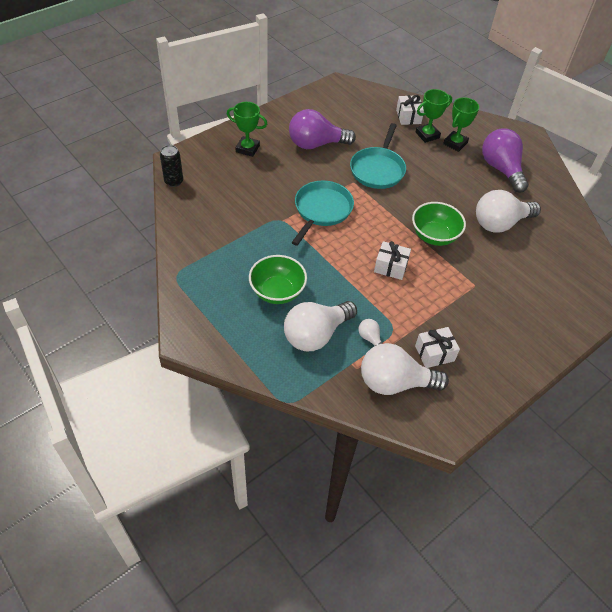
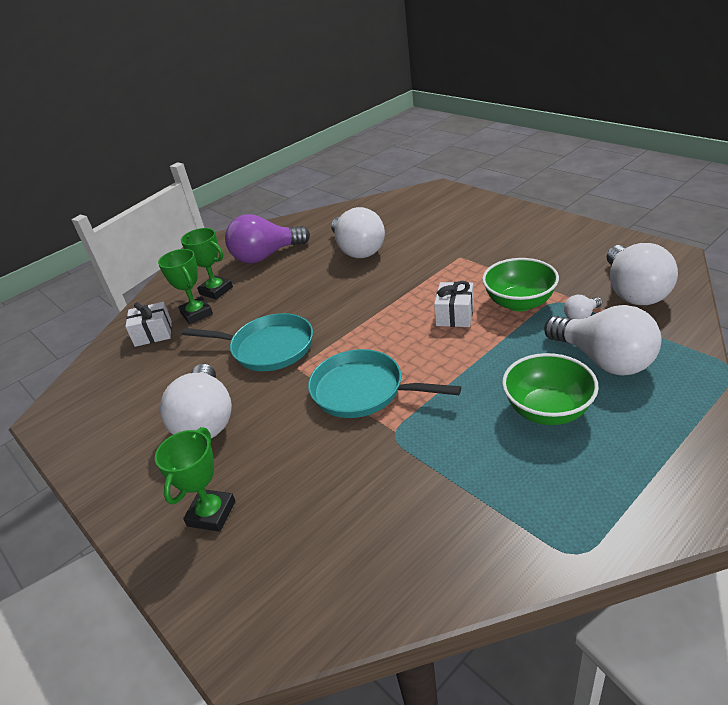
camera: 85 degrees left, 15 degrees down
(174, 181) = (315, 628): black can -> none
(316, 144) = (206, 420): purple light bulb -> white light bulb
(434, 236) = (390, 289): green bowl -> green bowl (519, 303)
(434, 353) = (573, 271): white gift -> none

